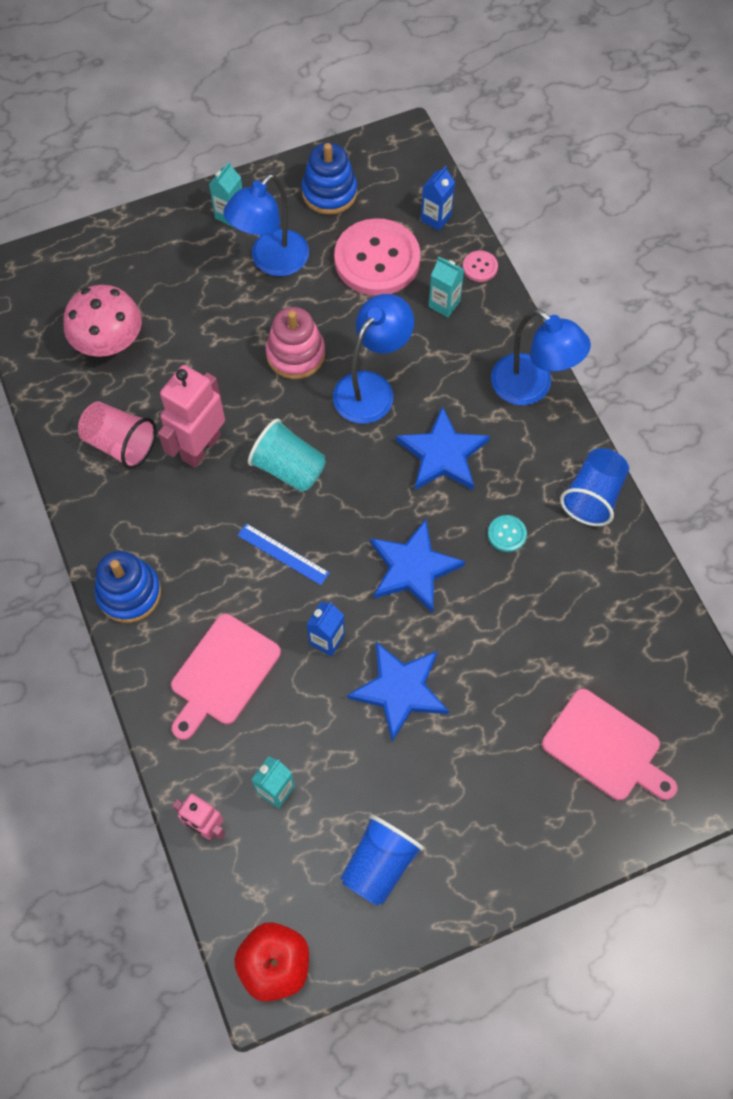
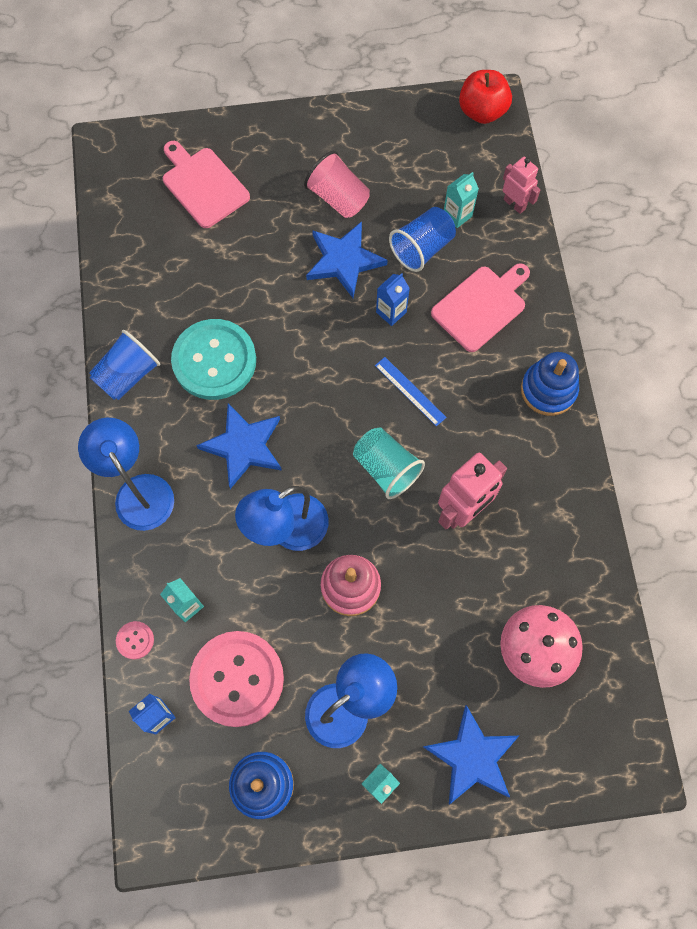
camera: 165 degrees left, 5 degrees up
(120, 444) = (537, 533): pink cup -> pink cup (338, 198)
(379, 864) = (394, 151): blue cup -> blue cup (422, 248)
(413, 568) = (303, 352): blue star -> blue star (472, 757)
(507, 534) = (214, 361): turquoise button -> turquoise button, size x2.46

